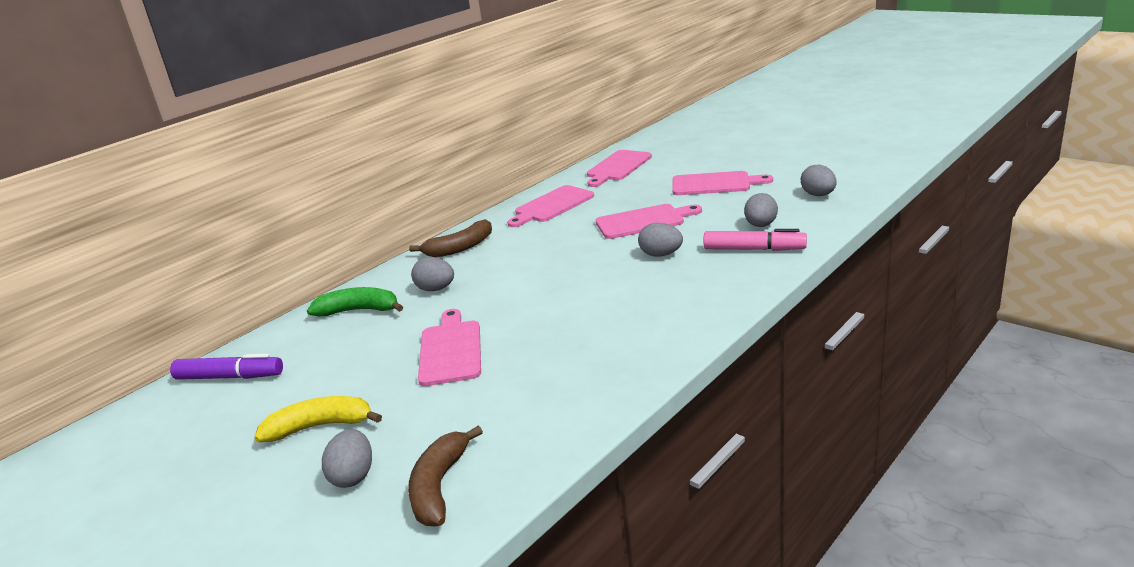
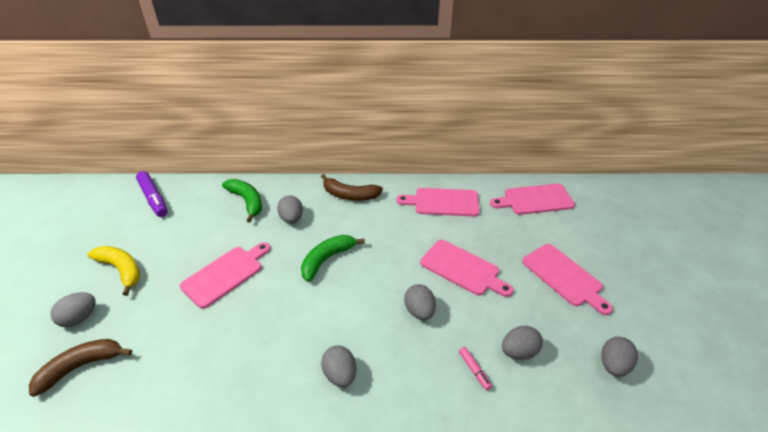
camera: 45 degrees right, 15 degrees up
(527, 284) = (327, 259): none -> green banana
(677, 313) = (340, 375): none -> grey egg
(754, 249) = (474, 370): pink marker -> pink marker, size x0.51

